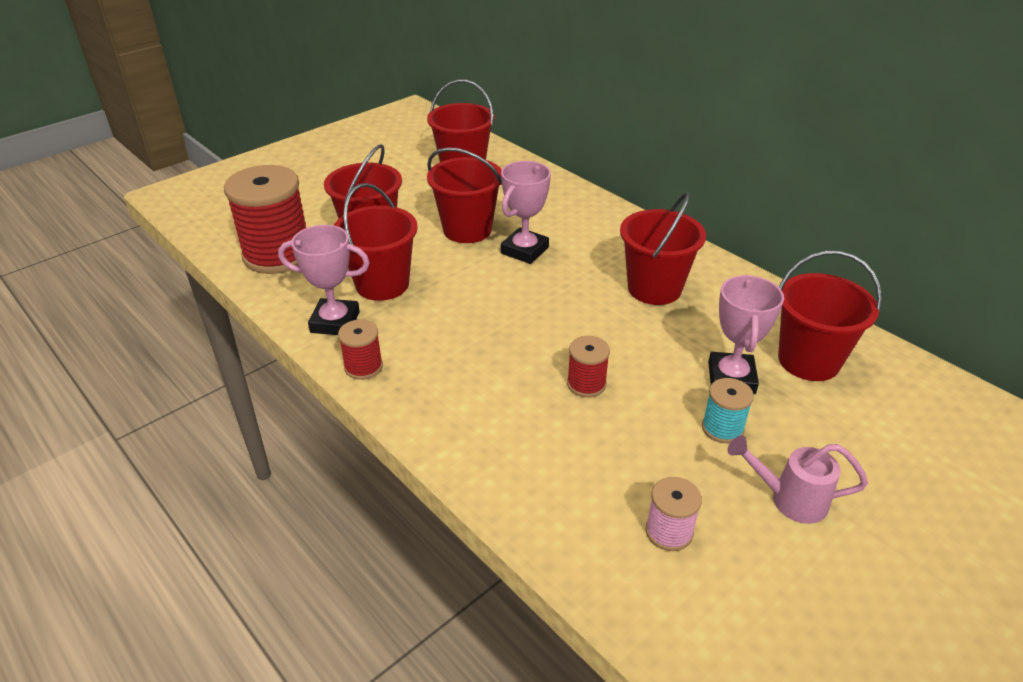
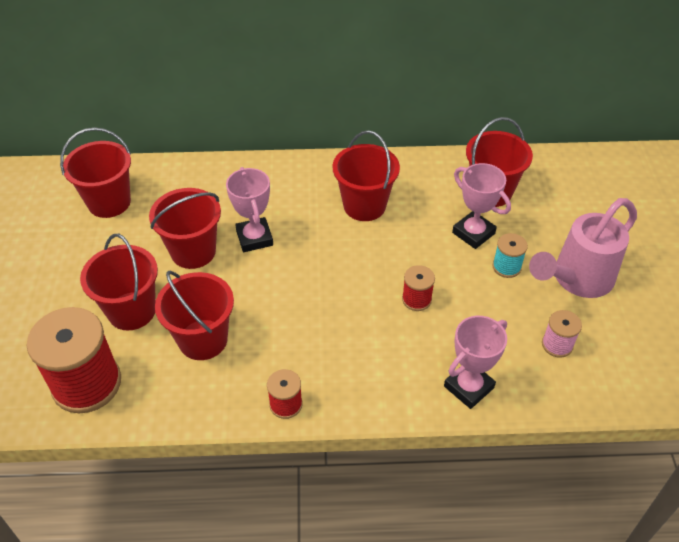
camera: 50 degrees left, 10 degrees up
(335, 322) = (217, 393): pink trophy -> pink trophy (468, 387)
(789, 499) = (576, 280): pink watering can -> pink watering can, size x1.76

